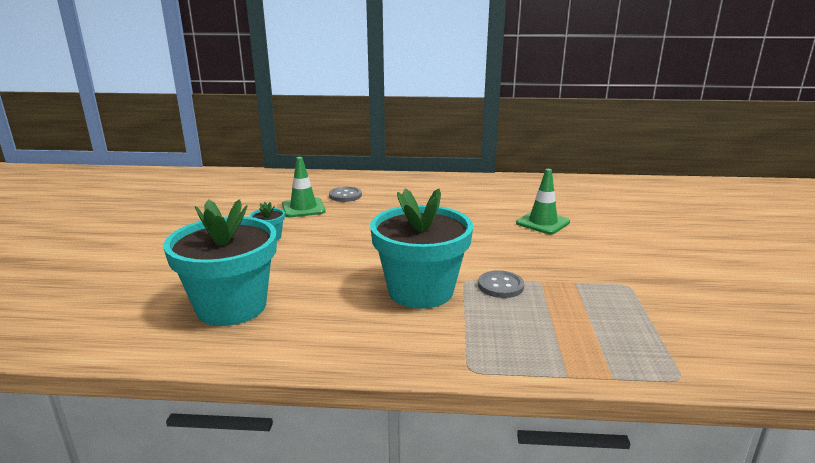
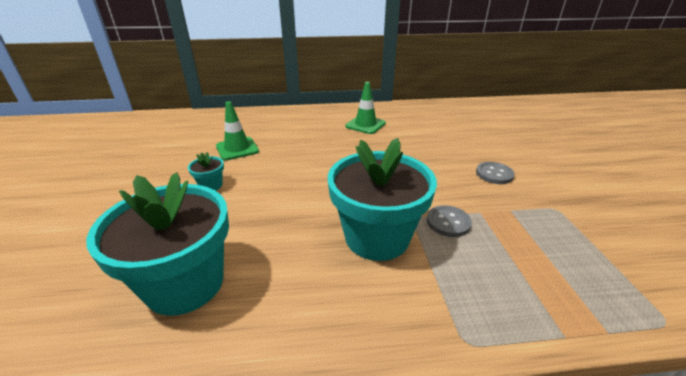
camera: 10 degrees left, 10 degrees up
(345, 195) = (273, 132): grey button -> grey button (494, 174)
(542, 223) = (452, 147): green traffic cone -> green traffic cone (365, 125)

